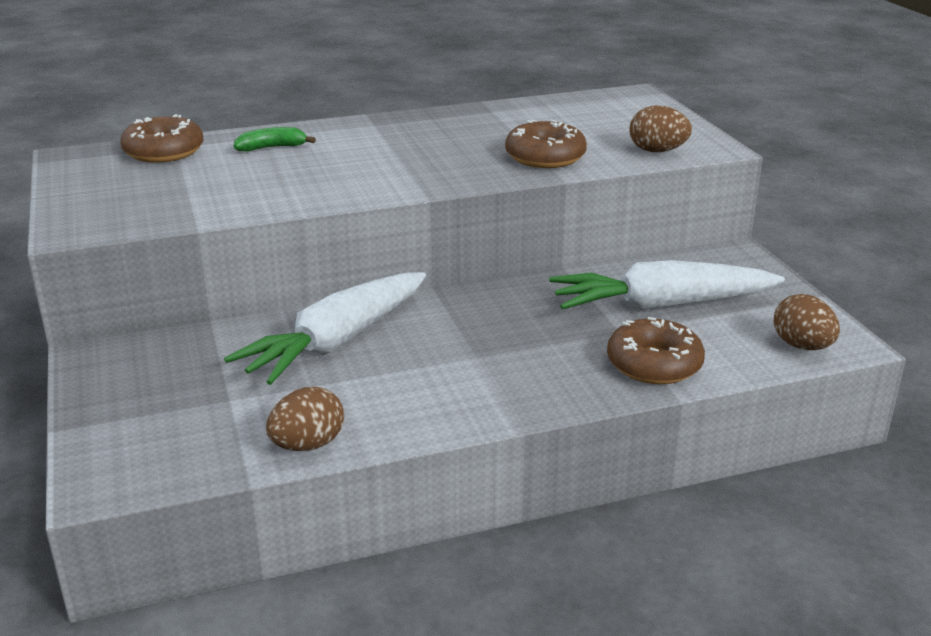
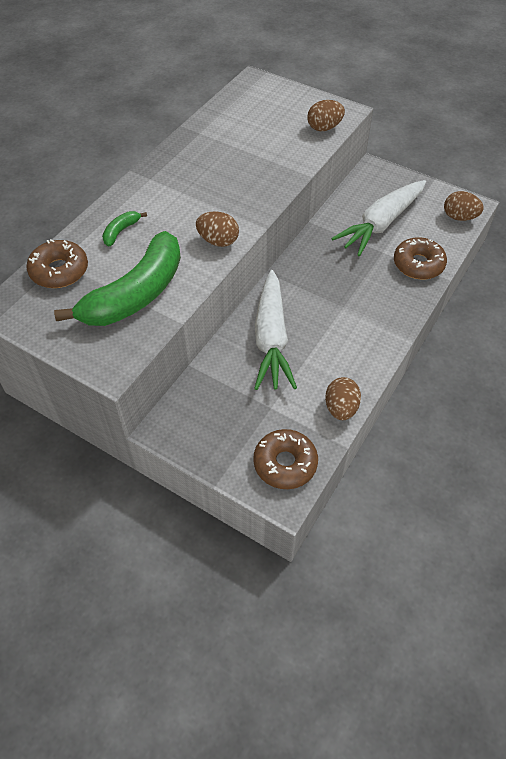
camera: 40 degrees left, 25 degrees up
(198, 192) = (136, 294): none -> green banana
(355, 188) = (218, 241): none -> brown egg
(545, 157) = (278, 161): brown donut -> brown donut (285, 463)

